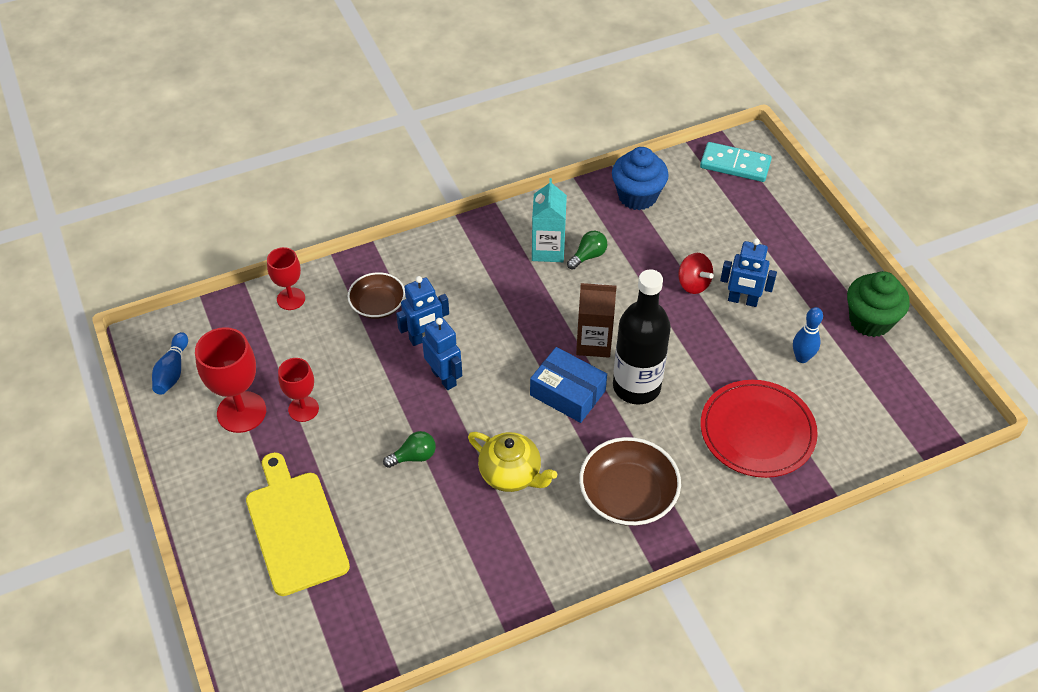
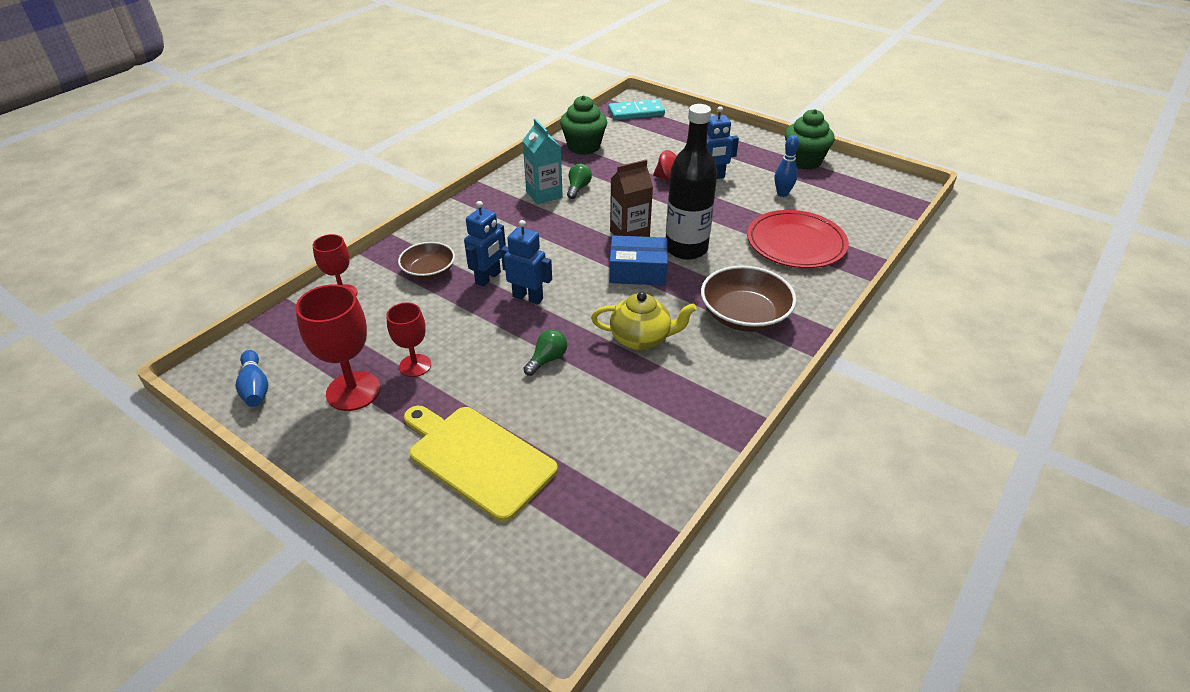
camera: 30 degrees left, 10 degrees down
(637, 196) = (583, 146): blue cupcake -> green cupcake

